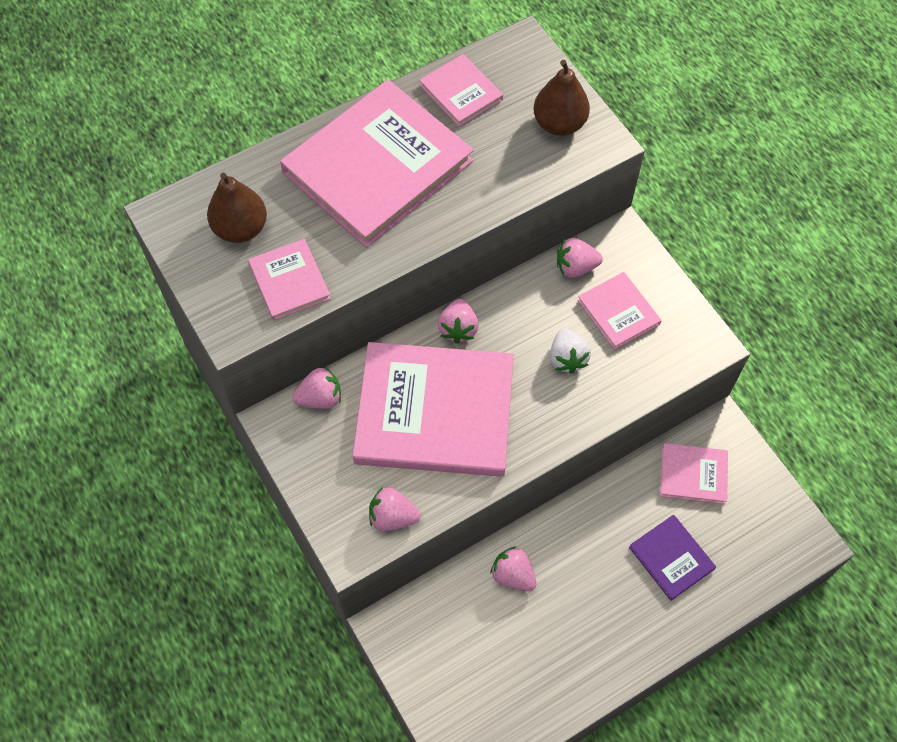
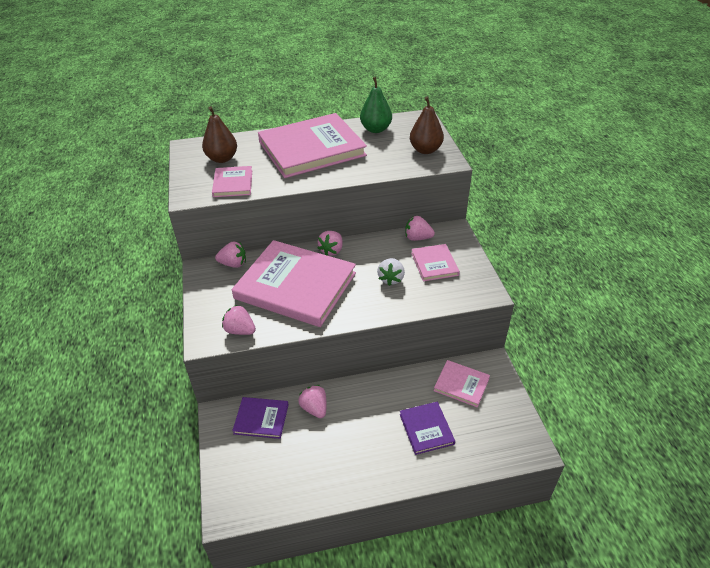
camera: 20 degrees right, 20 degrees down
(448, 615) = (261, 419): none -> purple book
(461, 92) = (376, 129): pink book -> green pear

